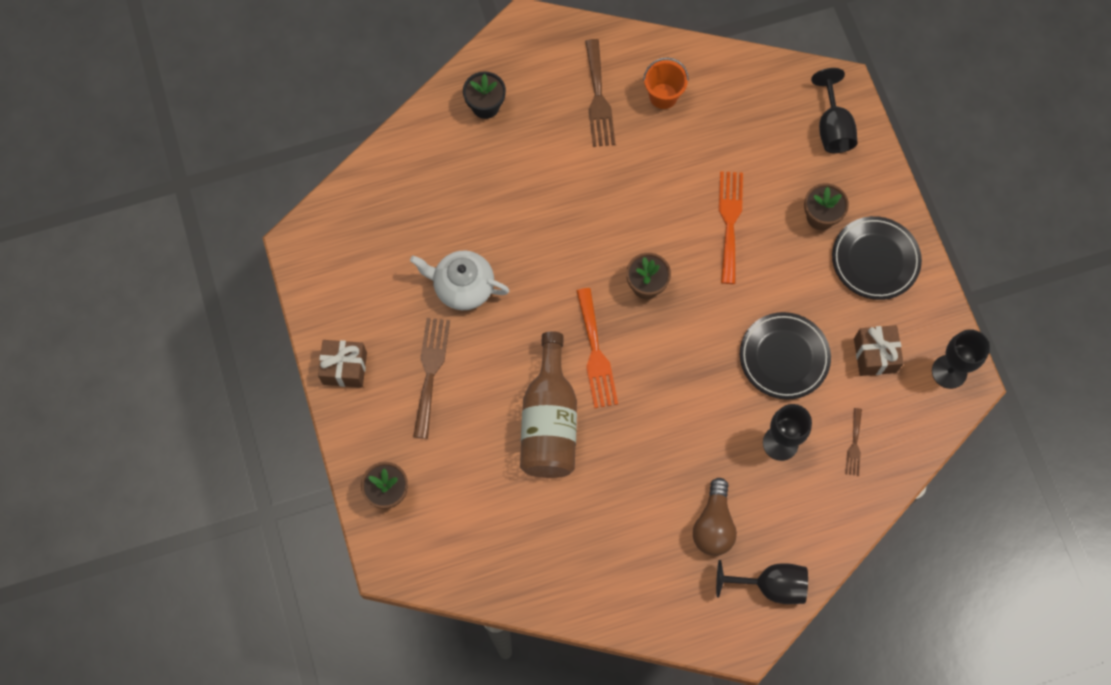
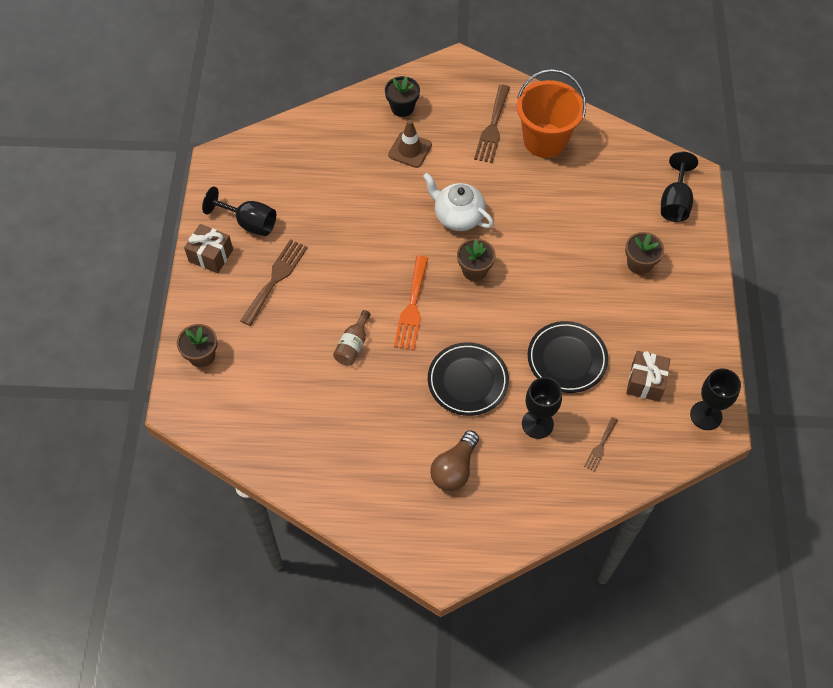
camera: 20 degrees right, 10 degrees down
(462, 287) = (328, 227): white teapot -> white teapot (458, 216)
(516, 158) = (410, 150): none -> brown traffic cone
(549, 422) = (353, 345): brown bottle -> brown bottle, size x0.48
(663, 96) = (545, 140): orange bucket -> orange bucket, size x1.82
(729, 221) = (562, 244): orange fork -> none
(770, 585) = (483, 533): black goblet -> black goblet (249, 223)
(875, 260) = (673, 310): black plate -> black plate (467, 381)

